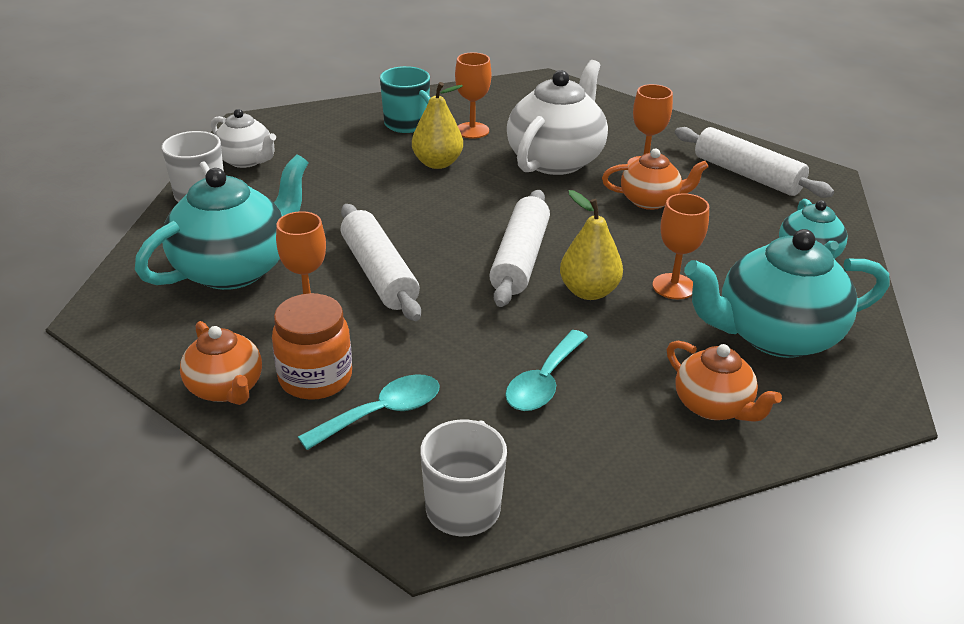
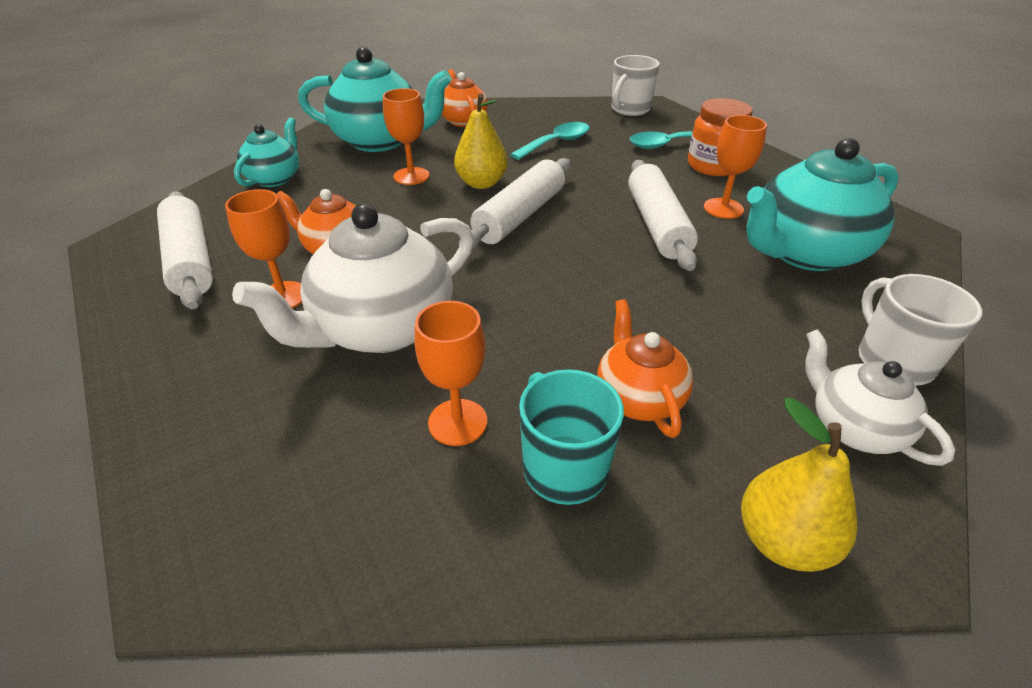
camera: 160 degrees left, 5 degrees up
(226, 388) = (777, 170): orange teapot -> orange teapot (638, 398)
(437, 163) = (547, 356): yellow pear -> yellow pear (783, 541)

